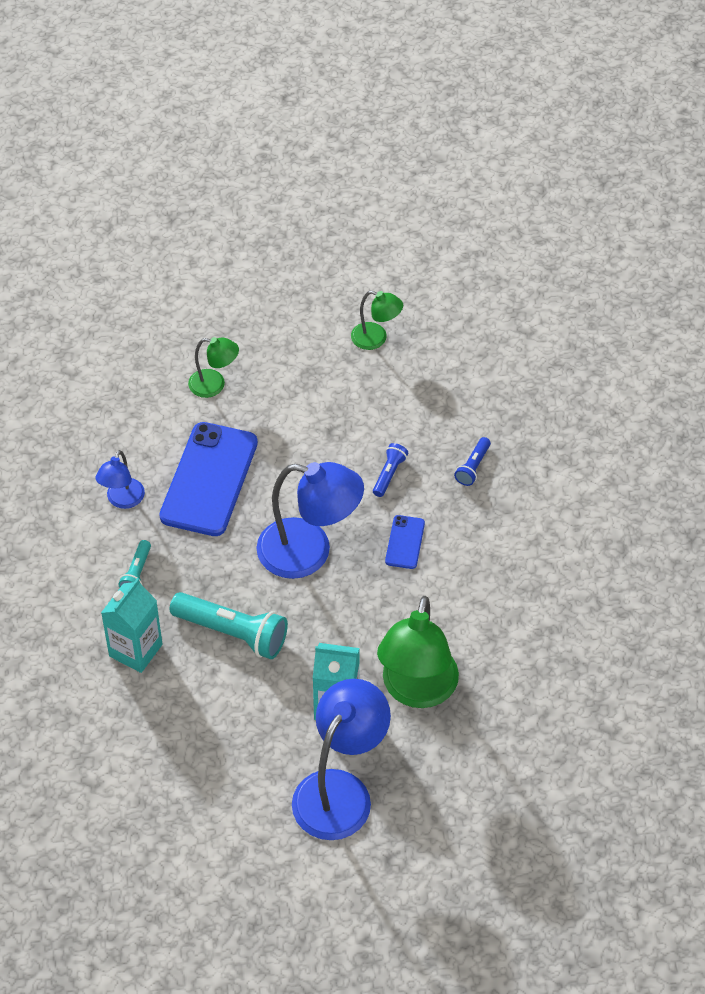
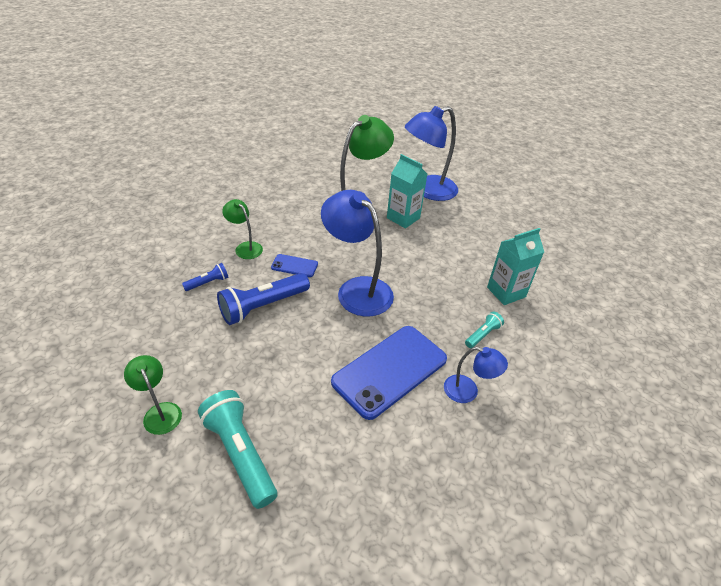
camera: 150 degrees left, 10 degrees down
(122, 500) = (468, 391): blue lamp -> blue lamp turned 60 degrees clockwise
(214, 385) = (327, 451): green lamp -> green lamp (245, 247)
(232, 633) = (438, 272): turquoise flashlight -> turquoise flashlight (240, 453)
(389, 474) = (263, 306): blue flashlight -> blue flashlight, size x1.98
(405, 542) = (294, 266): blue phone -> blue phone turned 60 degrees clockwise

